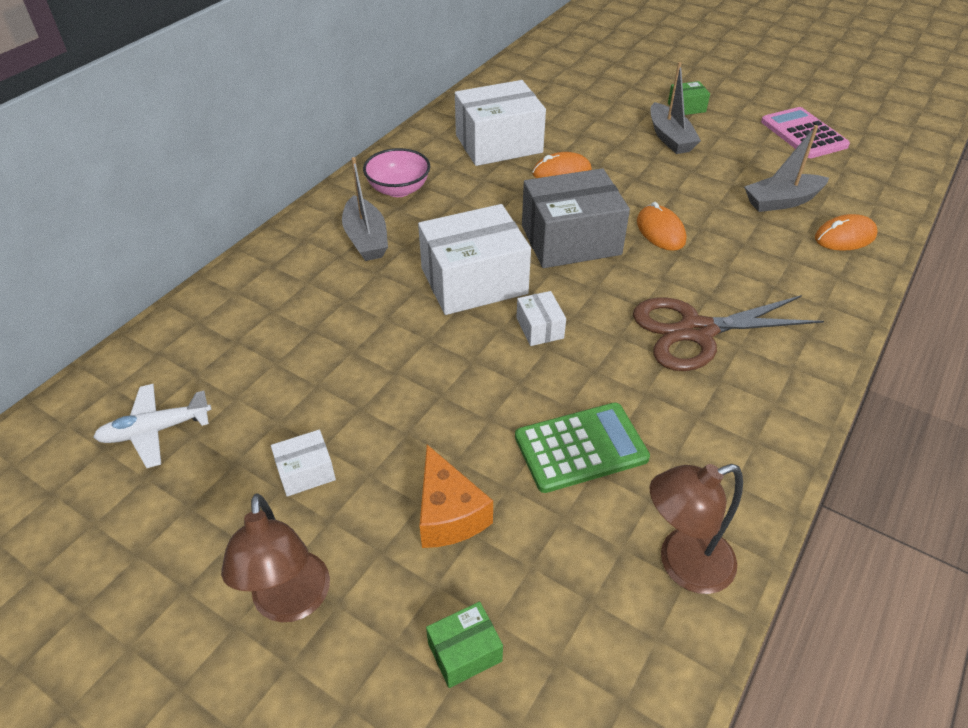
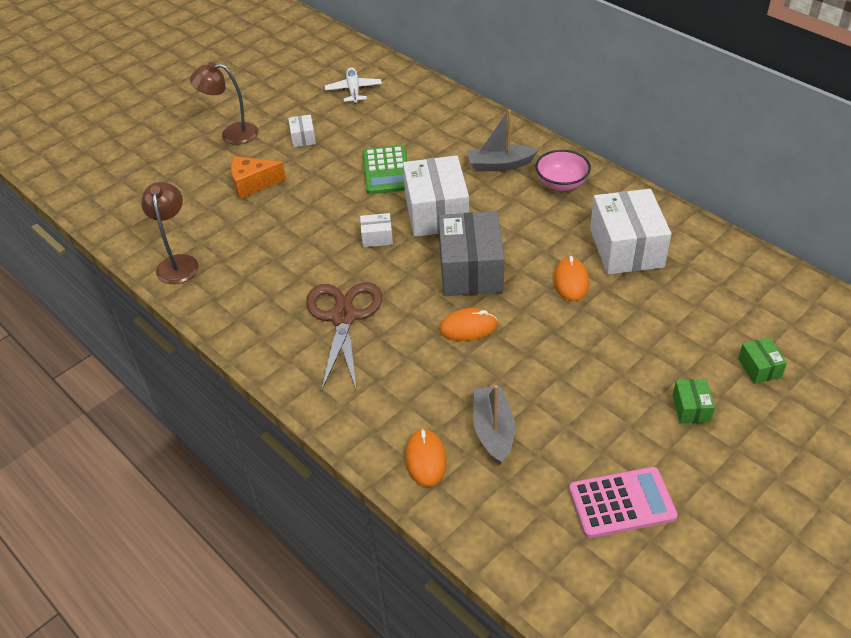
camera: 105 degrees right, 0 degrees up
(465, 652) = (179, 182): green box -> green box (759, 368)
(581, 447) = (270, 239): green calculator -> green calculator (386, 171)
(670, 138) = (624, 375): grey boat -> none

